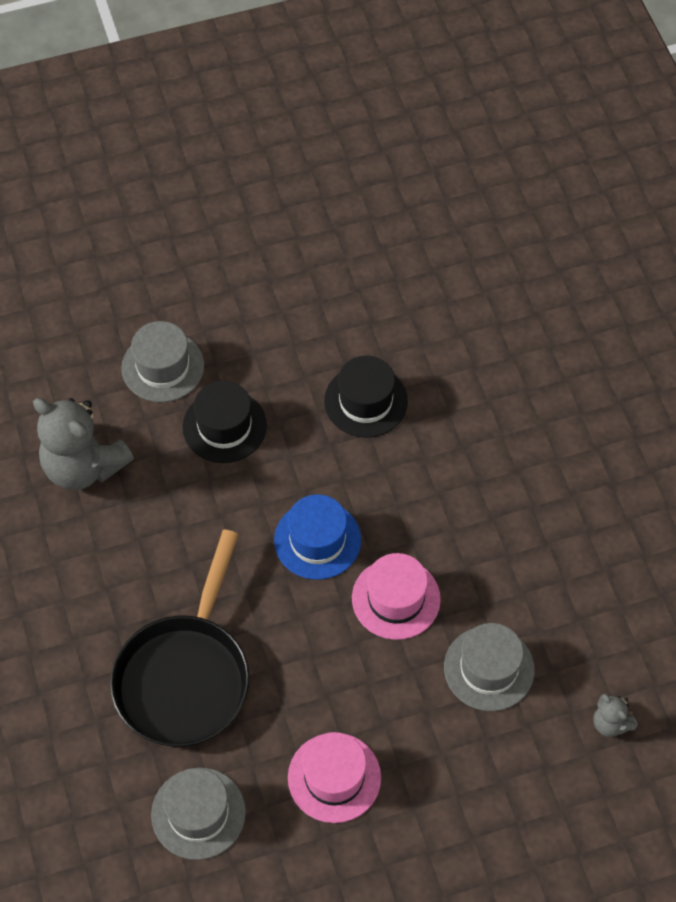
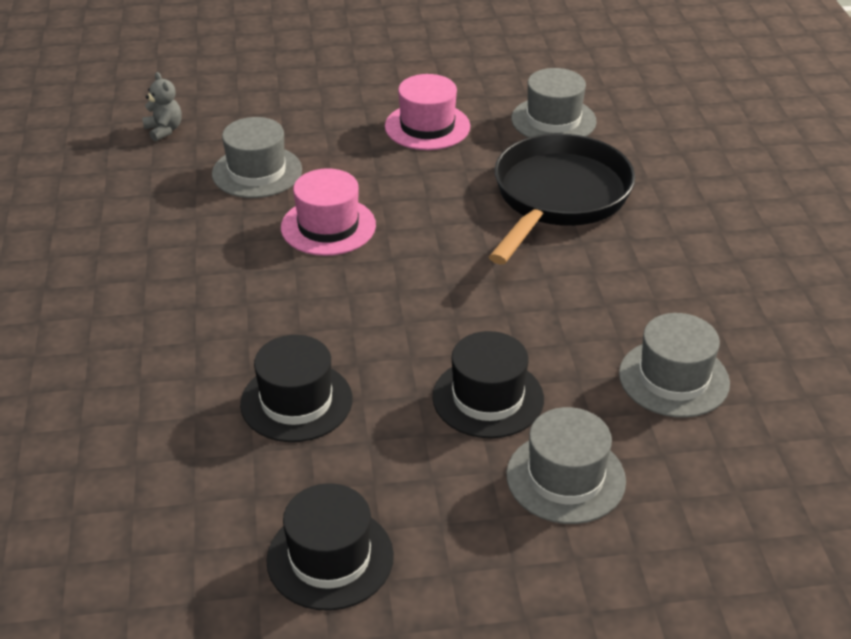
camera: 170 degrees left, 20 degrees down
(83, 466) = (673, 378): grey teddy bear -> grey hat
(308, 287) = (330, 558): none -> black hat
(317, 540) = (398, 279): blue hat -> none

